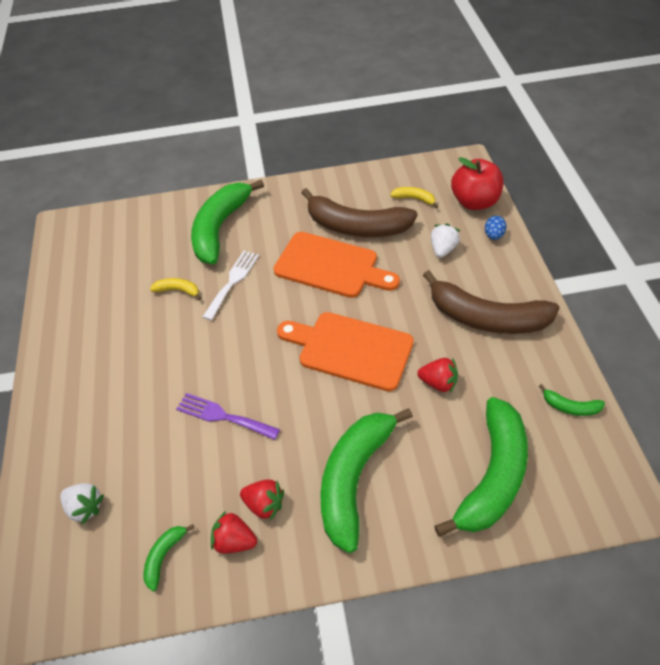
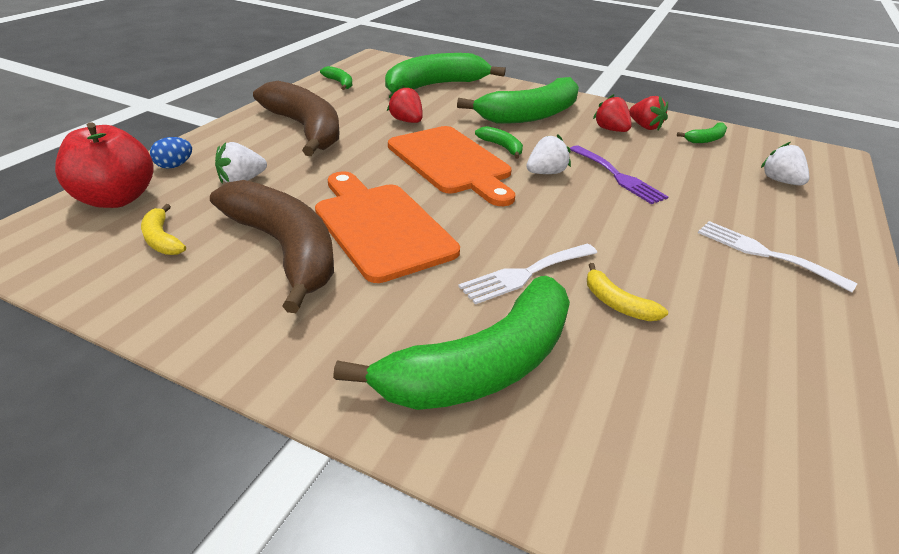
camera: 150 degrees left, 15 degrees down
(100, 384) = (764, 253): none -> white fork
(278, 383) = (545, 173): none -> white strawberry
(334, 397) = (501, 147): none -> green banana

